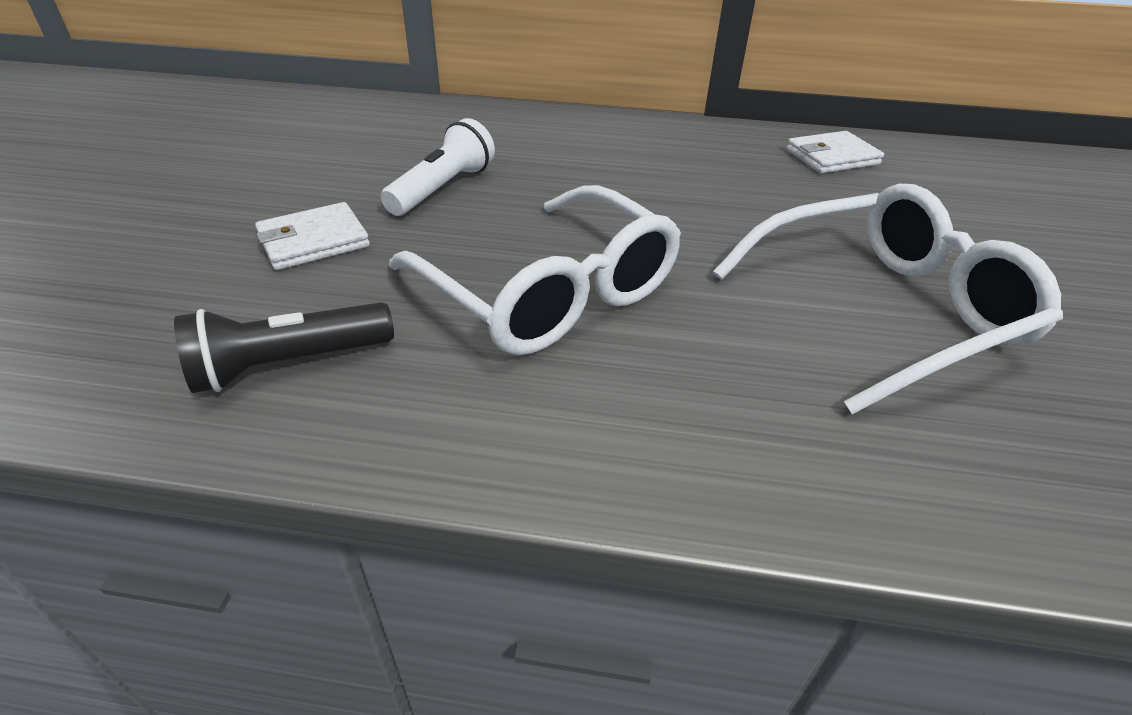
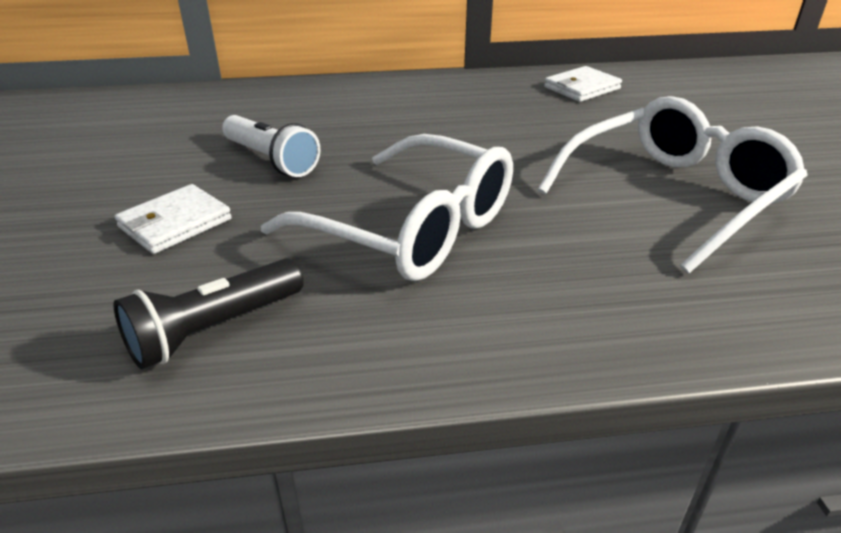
camera: 15 degrees left, 5 degrees down
(442, 188) = (271, 160): white flashlight -> white flashlight turned 120 degrees clockwise

